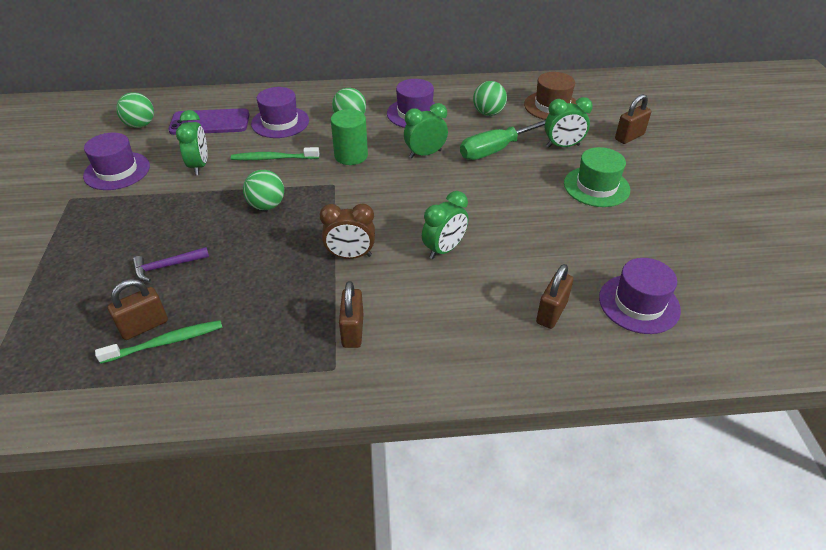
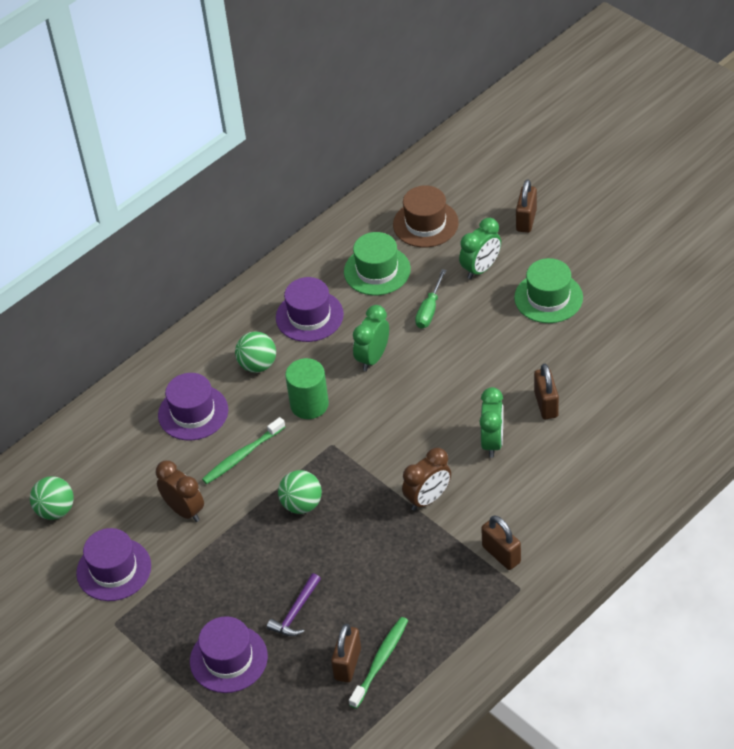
camera: 35 degrees left, 5 degrees up
(199, 166) = (184, 510): green clock -> brown clock
(210, 123) = (123, 460): purple phone -> none
(488, 113) = (377, 270): green ball -> green hat
(497, 149) = (429, 310): green screwdriver -> green screwdriver, size x0.60
(551, 313) = (620, 440): brown padlock -> brown padlock (546, 404)
(639, 304) = (670, 390): purple hat -> purple hat (228, 659)

